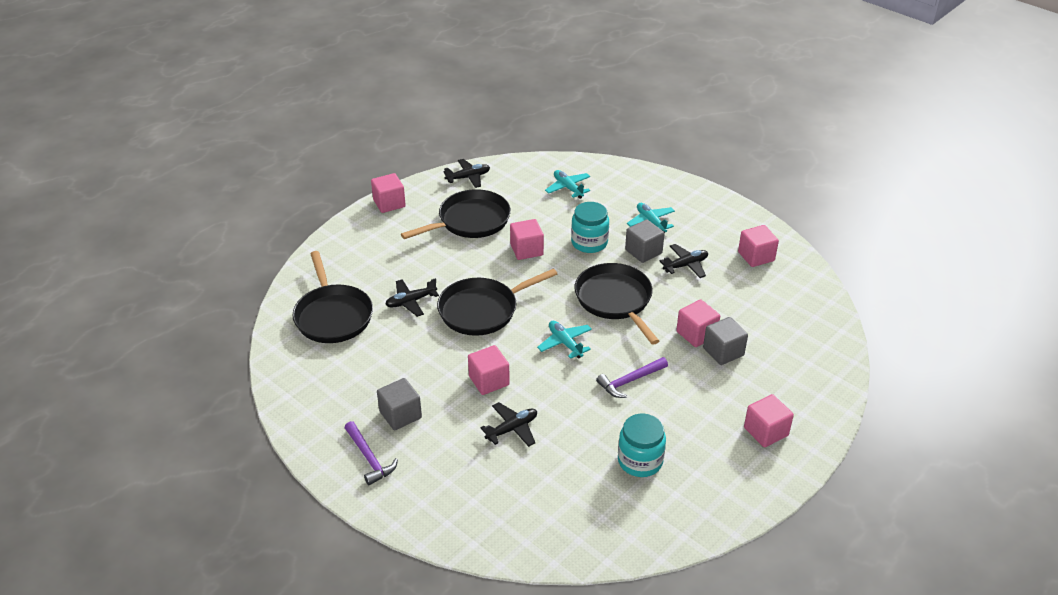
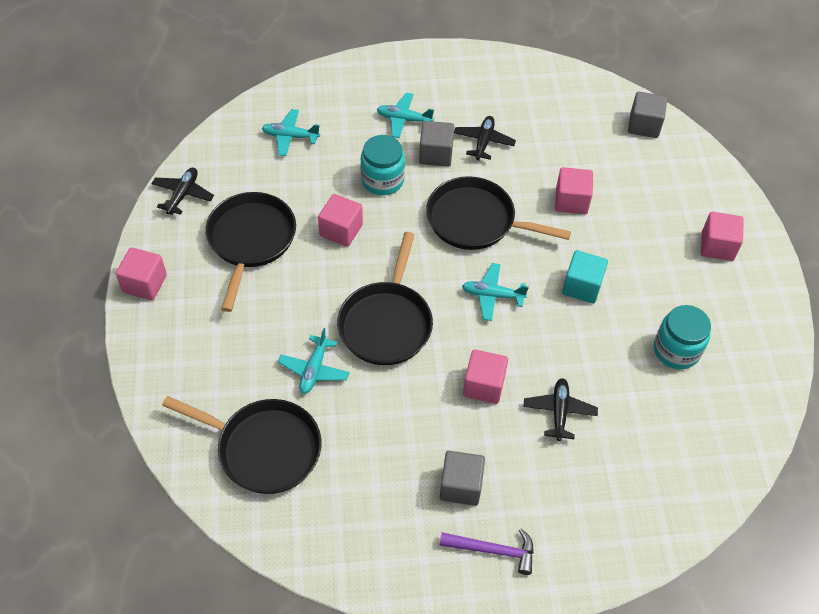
camera: 50 degrees left, 15 degrees up
(411, 301) = (314, 369): black plane -> turquoise plane
(630, 381) = (582, 286): purple hammer -> turquoise cube
(723, 352) = (608, 201): grey cube -> grey cube (644, 125)
(756, 256) = (521, 92): pink cube -> none

